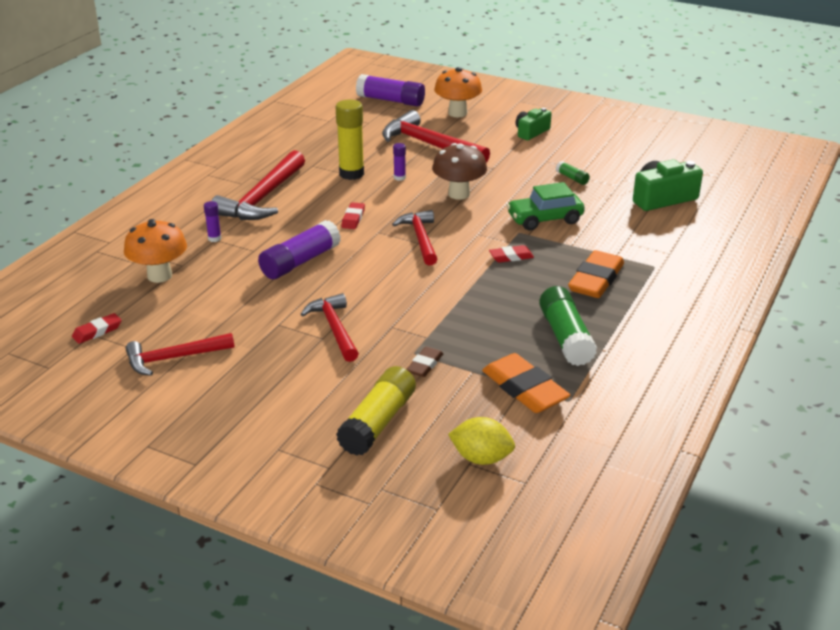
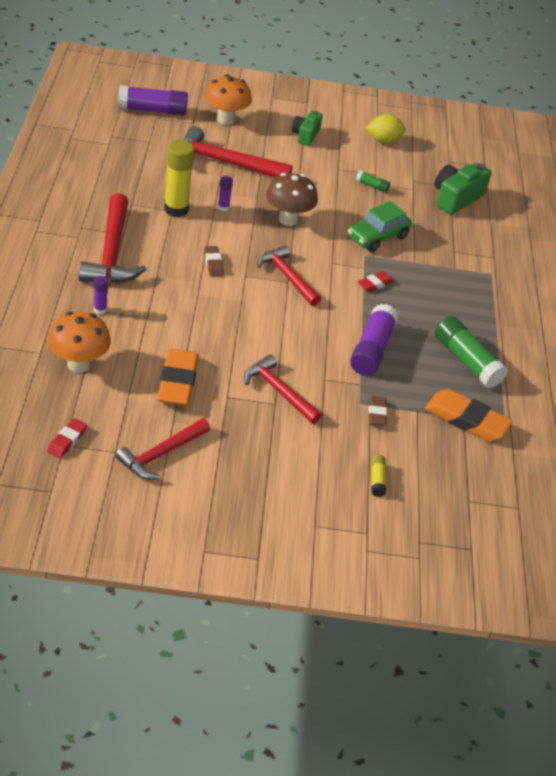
camera: 30 degrees left, 10 degrees up
(300, 262) = (199, 323): purple glue stick -> purple glue stick (372, 350)
(353, 218) = (213, 263): red eraser -> brown eraser
(378, 422) = (377, 479): yellow glue stick -> yellow glue stick, size x0.47
(481, 458) = (474, 494): yellow lemon -> yellow lemon (383, 141)
(595, 280) = (455, 296): orange eraser -> orange eraser (177, 382)

